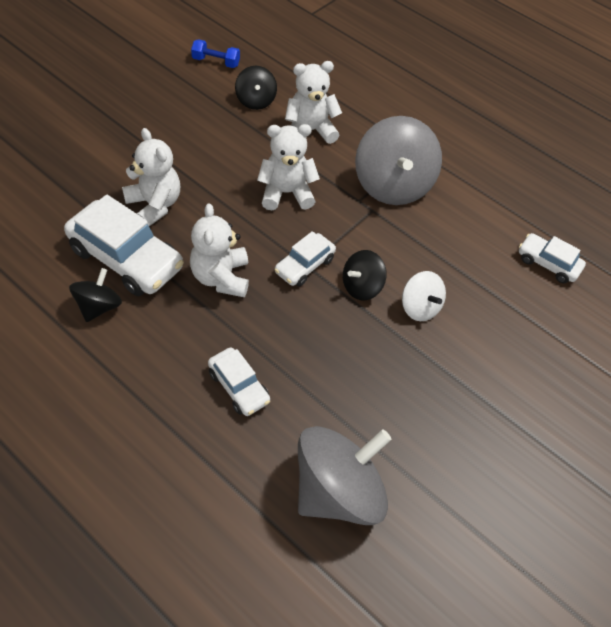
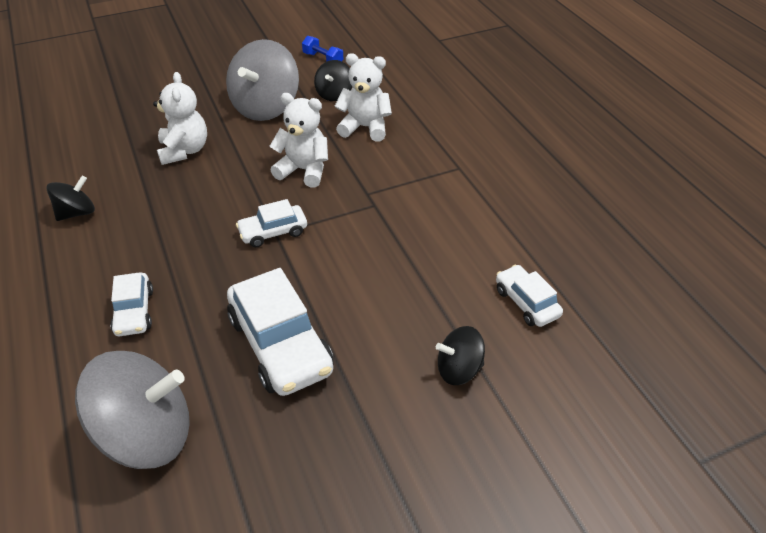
camera: 30 degrees right, 10 degrees down
(126, 258) = (128, 184): white car -> white car (280, 344)
(221, 277) = (192, 220): white teddy bear -> none
(361, 286) = (312, 265): black spinning top -> black spinning top (459, 369)
(392, 185) = (410, 189): grey spinning top -> grey spinning top (266, 107)
(420, 307) = (356, 300): white spinning top -> none

